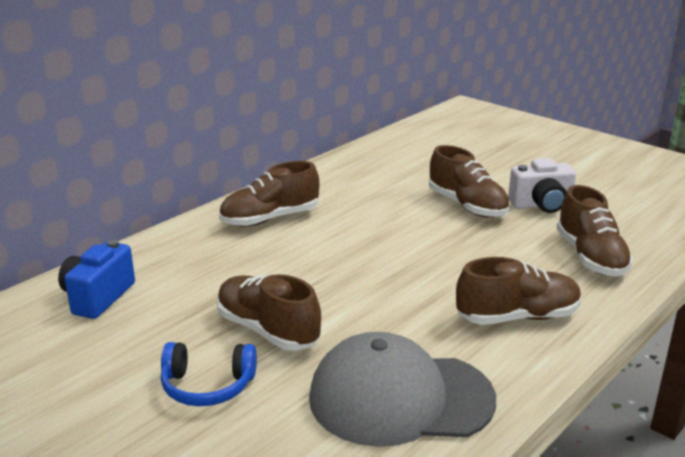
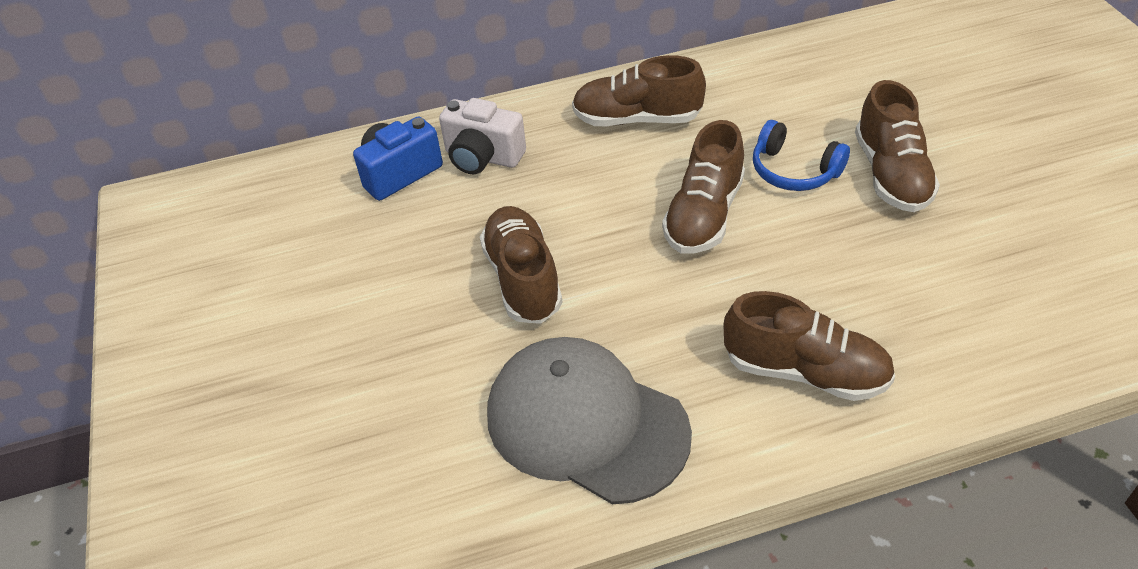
camera: 35 degrees right, 20 degrees up
(207, 386) = (421, 326): blue headphones -> blue headphones (794, 170)
(541, 205) = (996, 206): white camera -> white camera (483, 157)
(590, 257) = (985, 317): brown shoe -> brown shoe (704, 215)

